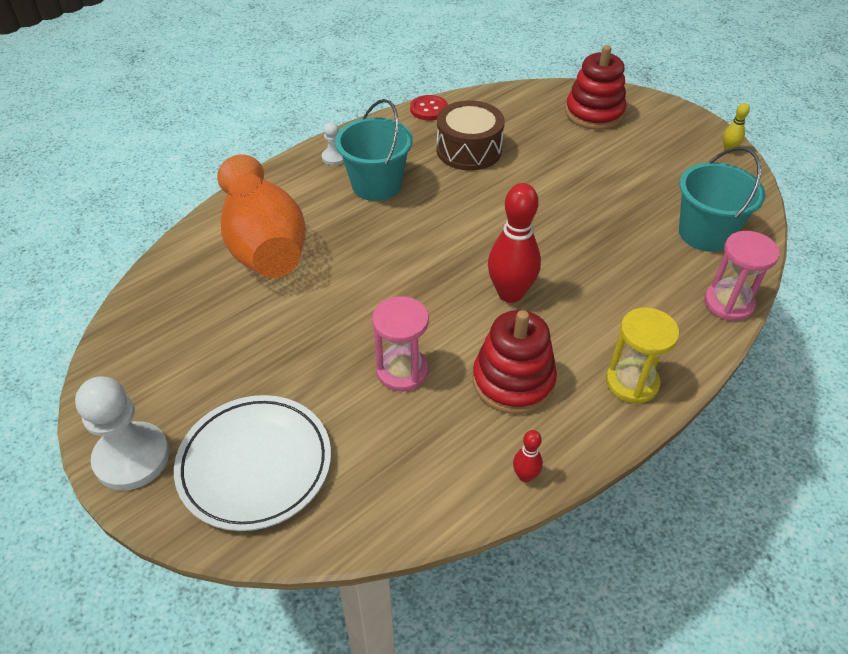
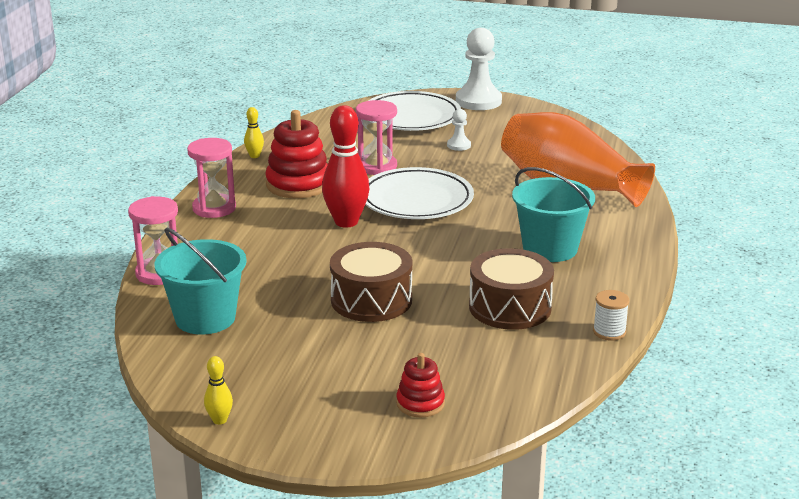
camera: 145 degrees right, 20 degrees down
(334, 157) = (622, 254): white pawn -> white pawn (458, 145)
(417, 293) = (416, 200): none -> white plate
(429, 109) = (609, 332): red button -> white spool
(525, 476) = (254, 156): red bowling pin -> yellow bowling pin
(561, 196) = (371, 300): none -> brown drum
(594, 113) = (420, 403): red stacking toy -> red stacking toy, size x0.55
(632, 382) = (214, 208): yellow hourglass -> pink hourglass

